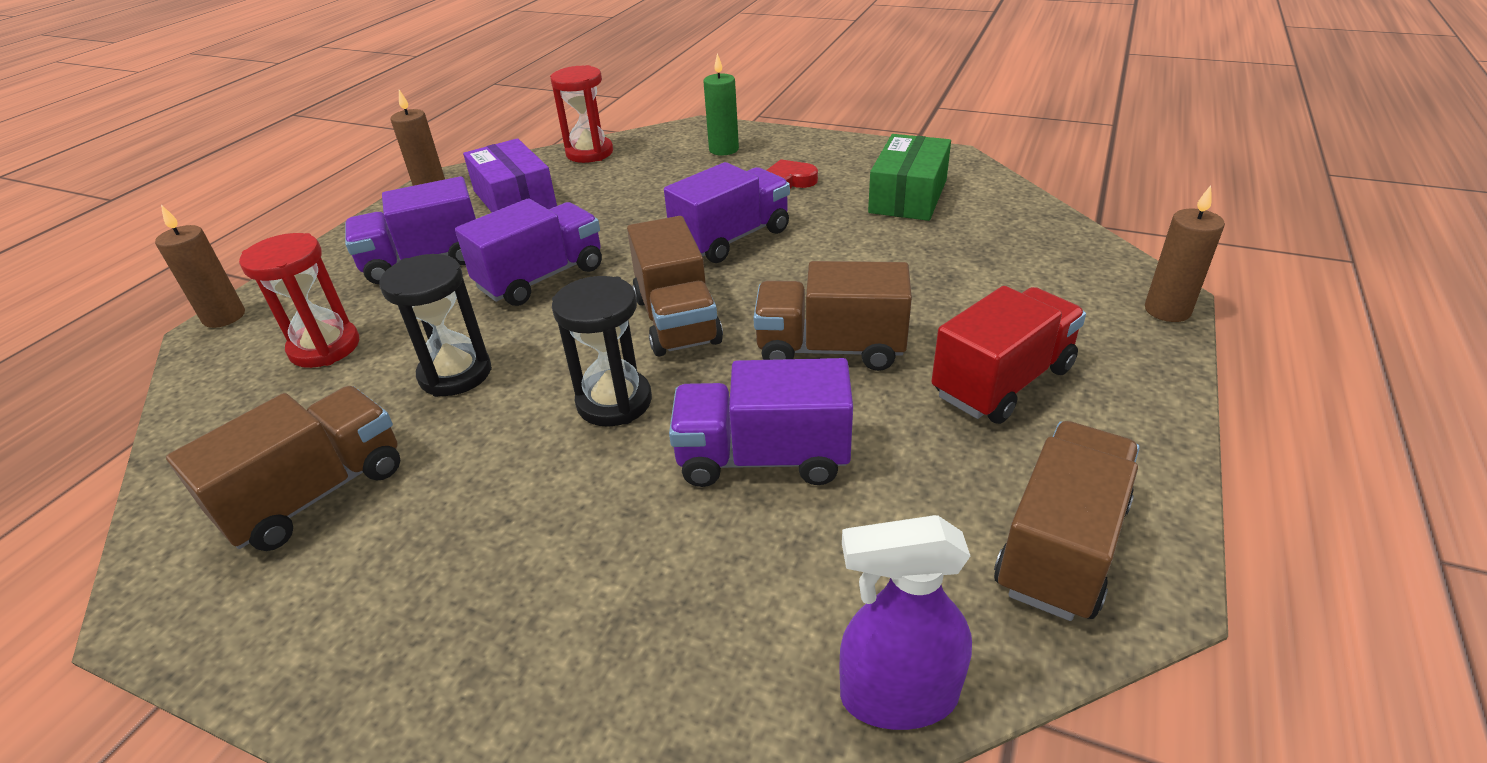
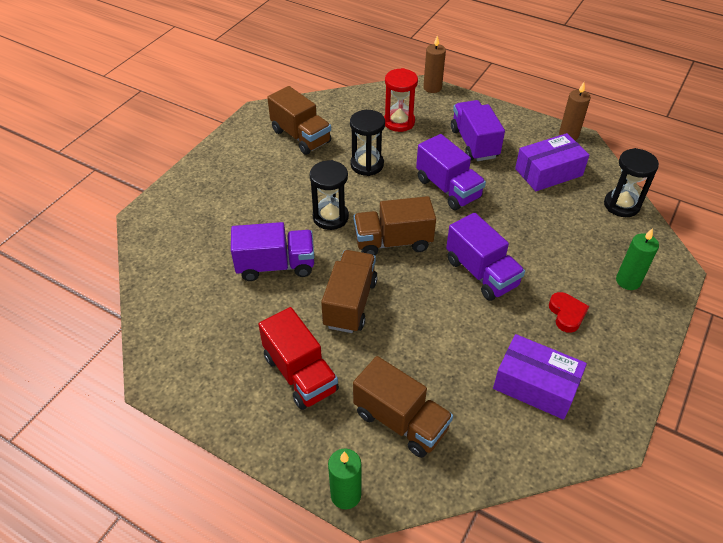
camera: 95 degrees right, 10 degrees up
(589, 153) = (621, 205): red hourglass -> black hourglass
(763, 458) = (276, 265): purple truck -> purple truck turned 75 degrees clockwise
(898, 696) = (147, 288): purple spray bottle -> none
(908, 196) = (535, 385): green box -> purple box
(1060, 547) = (186, 358): brown truck -> brown truck (400, 421)
(1167, 310) = (346, 495): brown candle -> green candle

